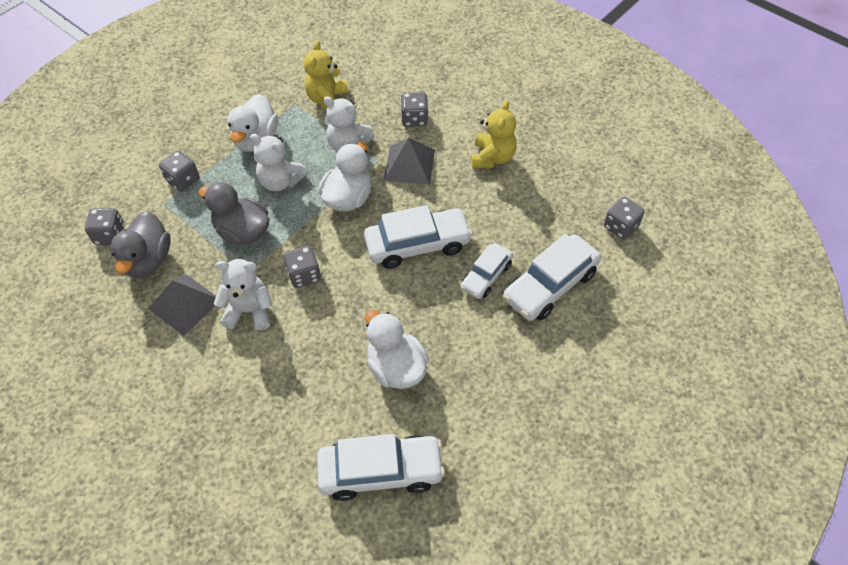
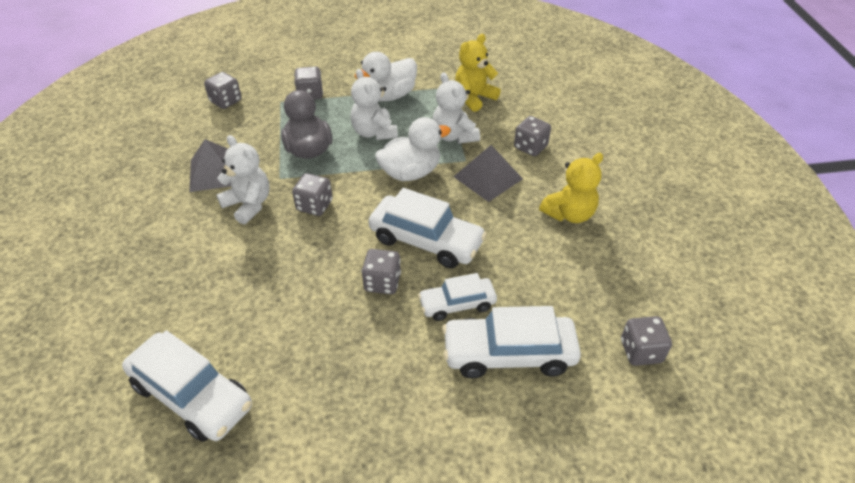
camera: 40 degrees right, 10 degrees down
(148, 260) = (228, 130): grey duck -> none
(396, 367) = (300, 322): white duck -> none
(421, 297) = (382, 282): none -> grey dice

